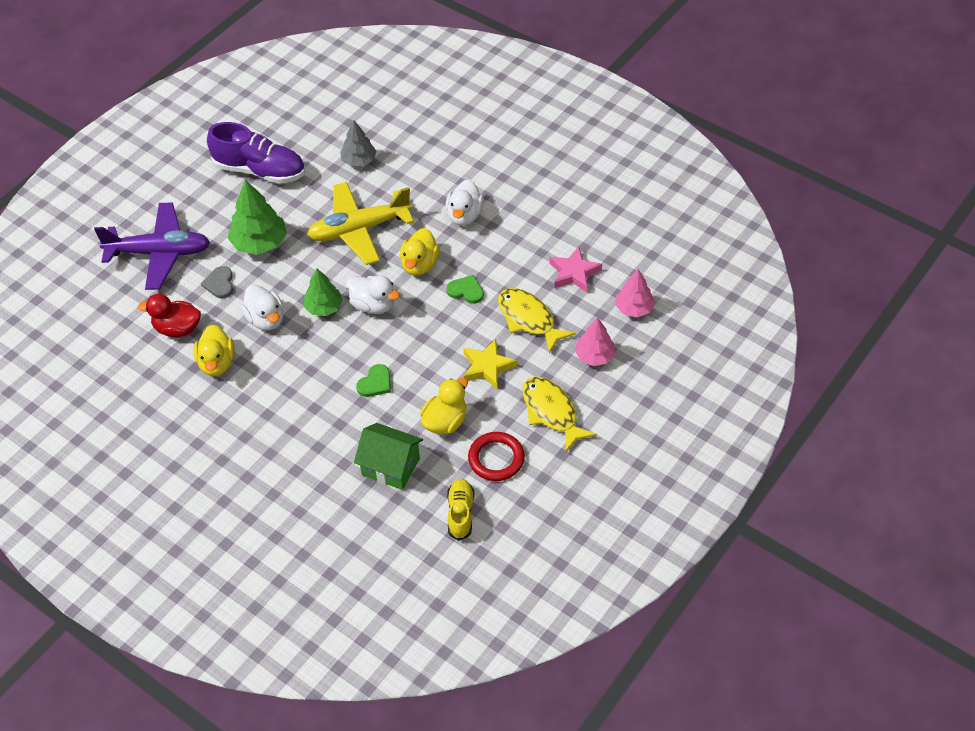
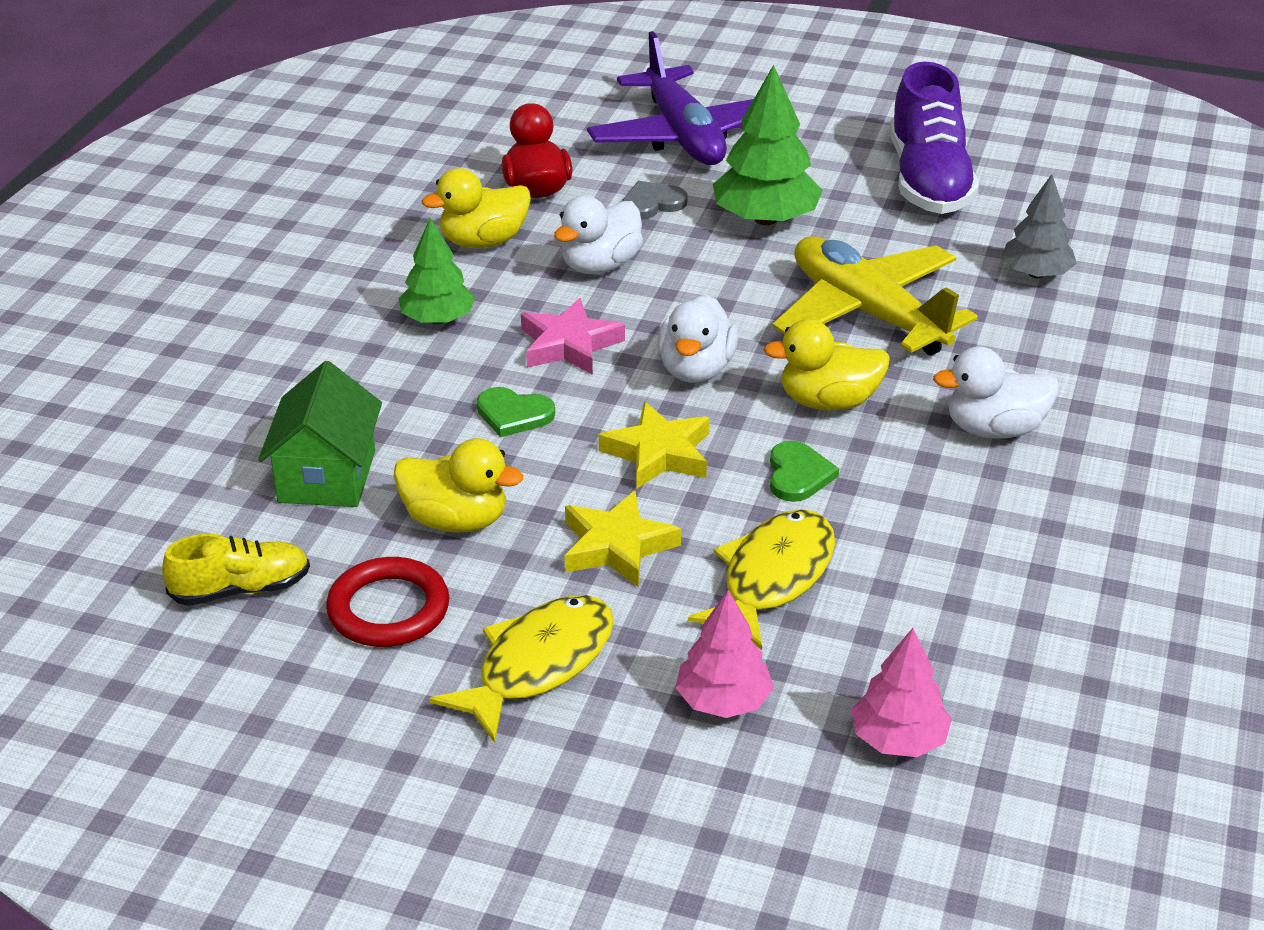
camera: 70 degrees right, 15 degrees down
(324, 307) = (660, 317): green tree -> green tree (438, 319)
(429, 335) = (658, 453): none -> yellow star
(574, 273) = (942, 619): pink star -> pink star (569, 345)

